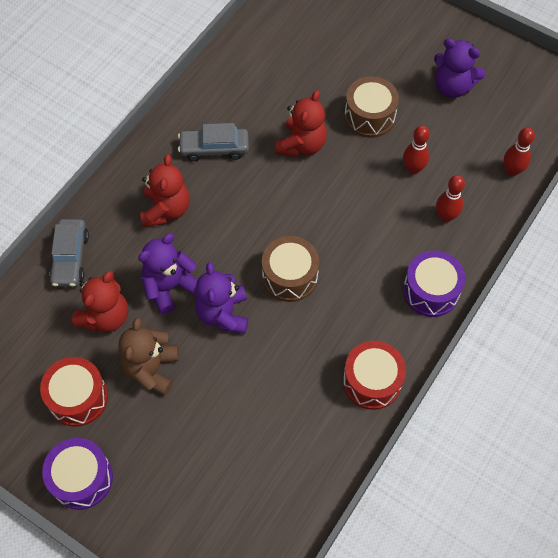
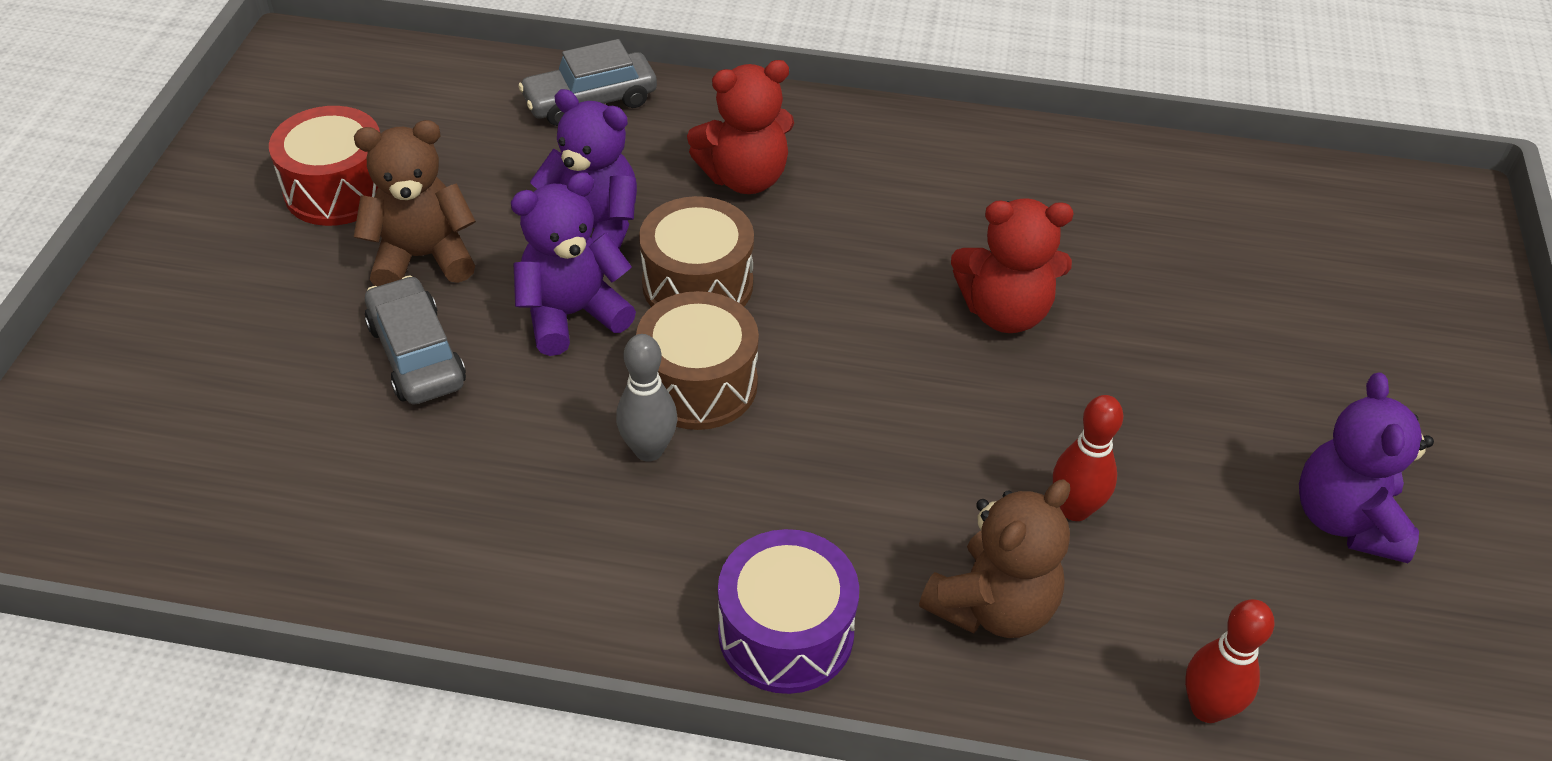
camera: 65 degrees right, 15 degrees down
(81, 478) = (193, 239): purple drum -> none
(105, 316) = (500, 173): red teddy bear -> none
(214, 148) = (910, 197): grey car -> grey car (417, 355)
(319, 308) = (649, 450): none -> grey bowling pin
(369, 116) = (1151, 396): brown drum -> brown drum (697, 284)
(372, 381) = (519, 588): red drum -> none
(445, 217) = (992, 606): red bowling pin -> brown teddy bear

